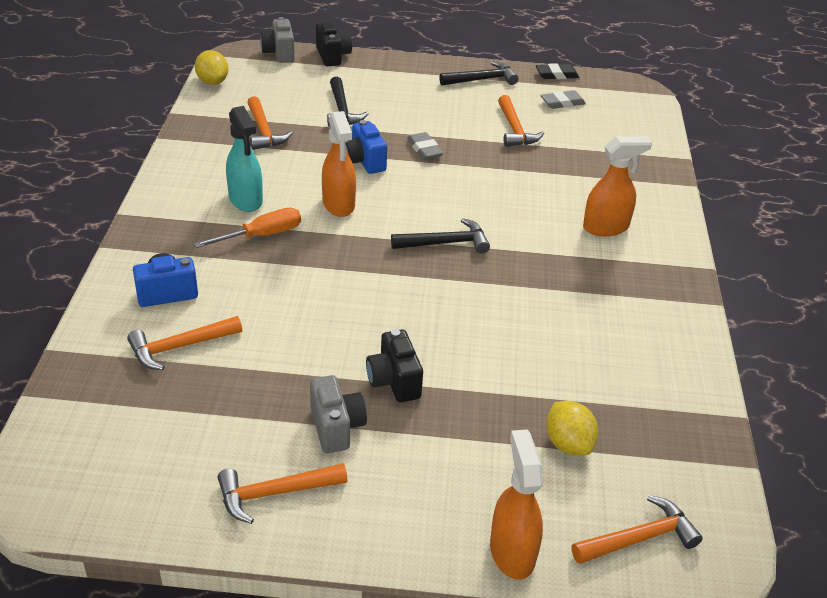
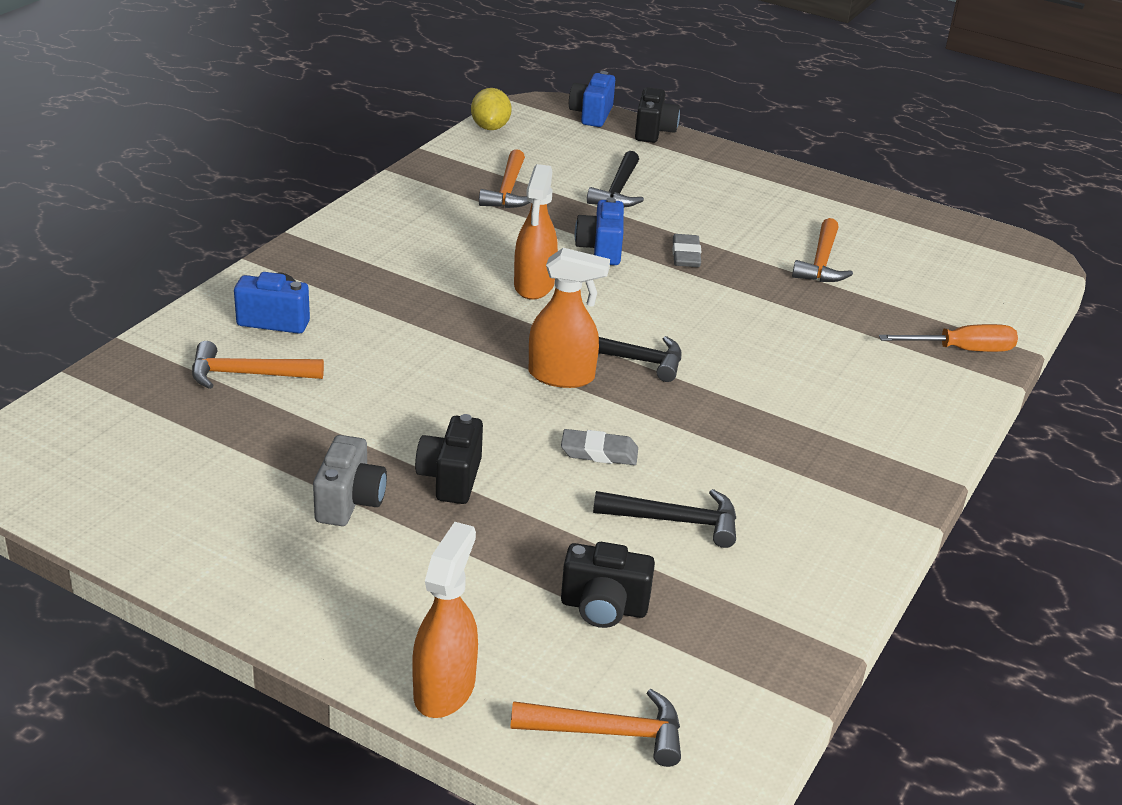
camera: 25 degrees right, 5 degrees down
(246, 200) = (431, 254): turquoise spray bottle -> none
(261, 235) = (421, 293): orange screwdriver -> orange screwdriver (962, 350)
(274, 493) = (234, 541): orange hammer -> none
(279, 53) = (591, 115): grey camera -> blue camera
(482, 80) = (824, 198): black hammer -> black hammer (675, 521)
(556, 75) = (931, 215): black eraser -> none
(562, 103) = (912, 248): grey eraser -> grey eraser (599, 452)
(568, 444) = (603, 607): yellow lemon -> black camera
(606, 227) = (852, 398): orange spray bottle -> orange spray bottle (562, 376)

